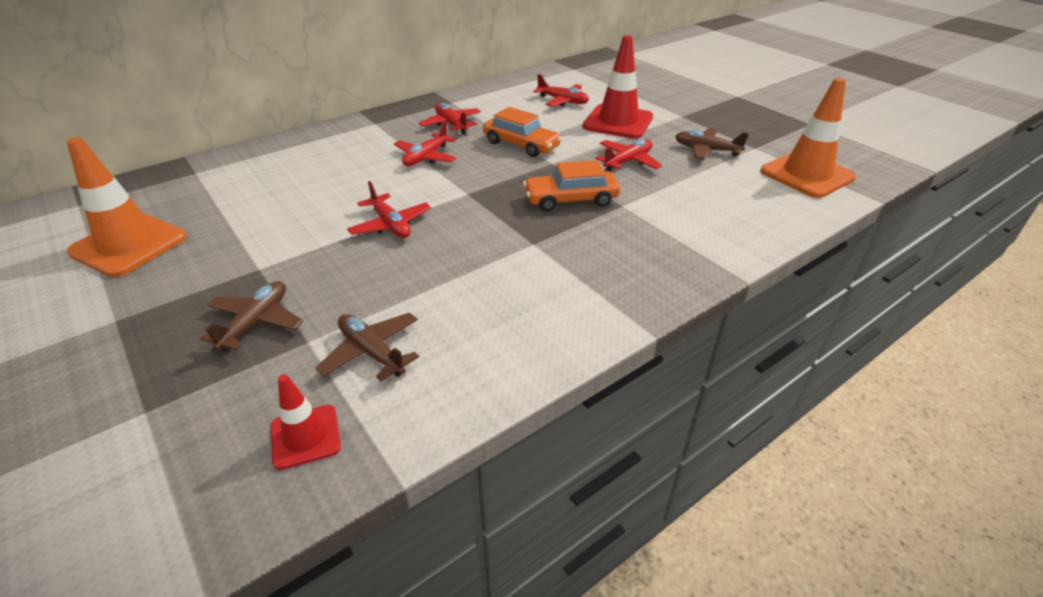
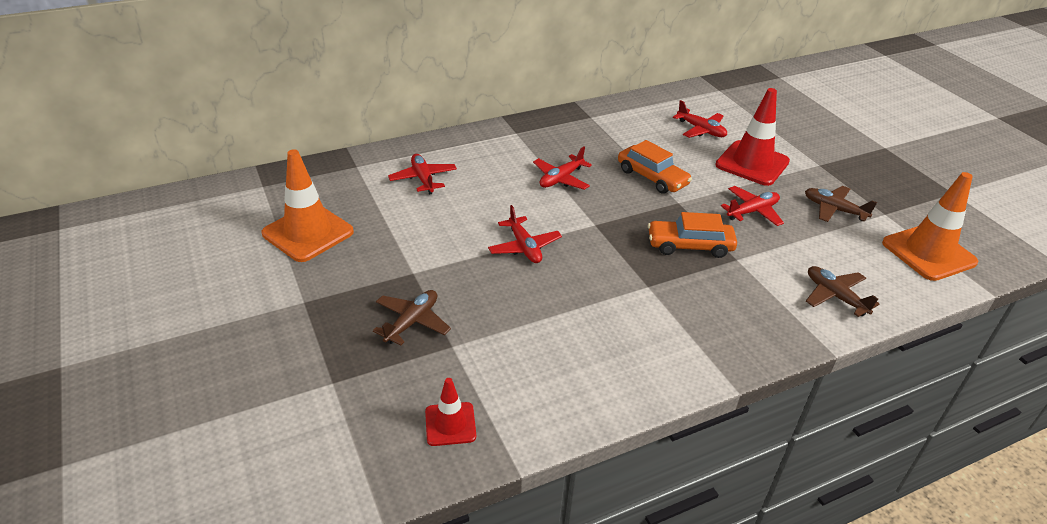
camera: 10 degrees right, 0 degrees up
(372, 352) = (502, 364): brown plane -> brown plane (835, 296)
(451, 124) = (588, 144): red plane -> red plane (423, 179)

